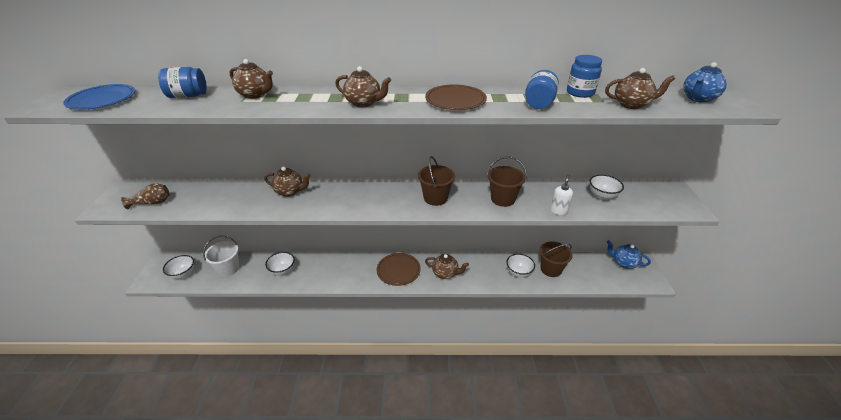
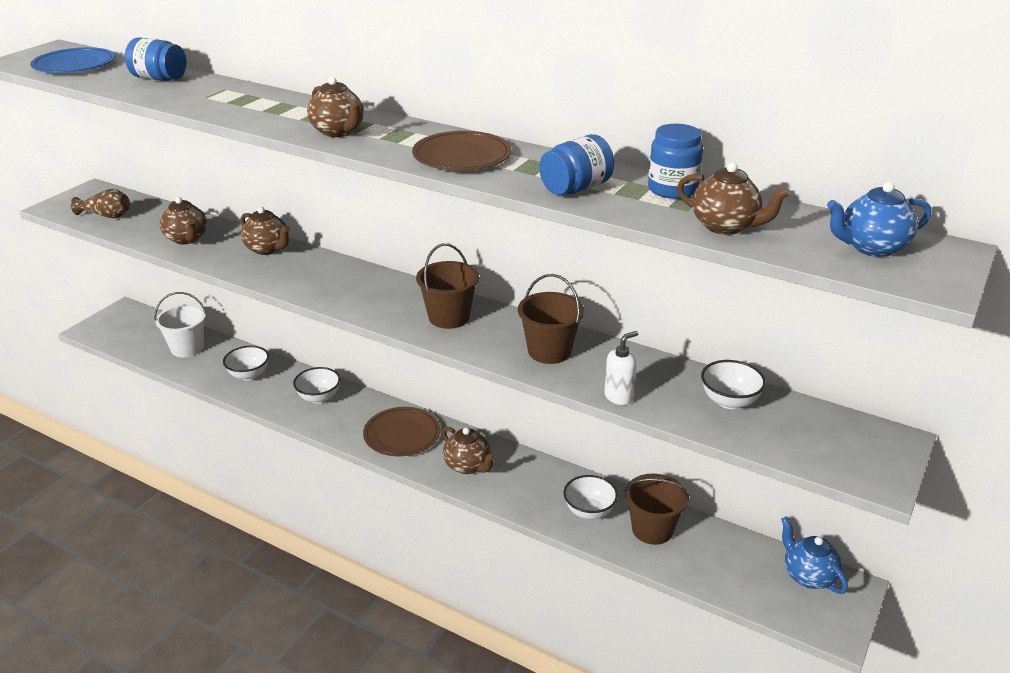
camera: 30 degrees right, 5 degrees down
(183, 274) = (133, 335): white bowl -> white bowl (319, 397)
(255, 94) = (230, 93): brown teapot -> brown teapot (187, 239)

